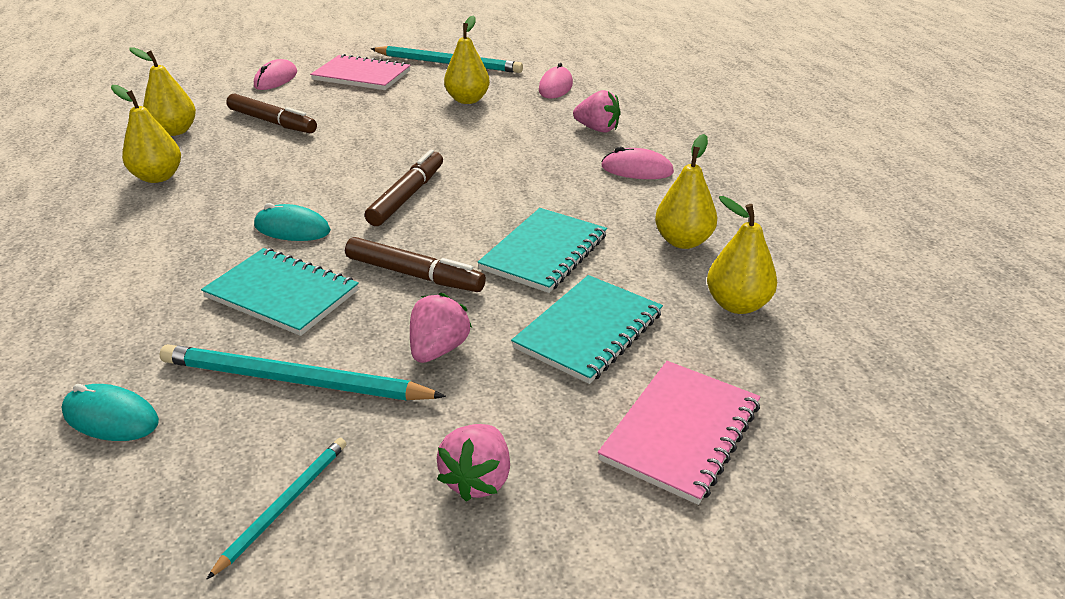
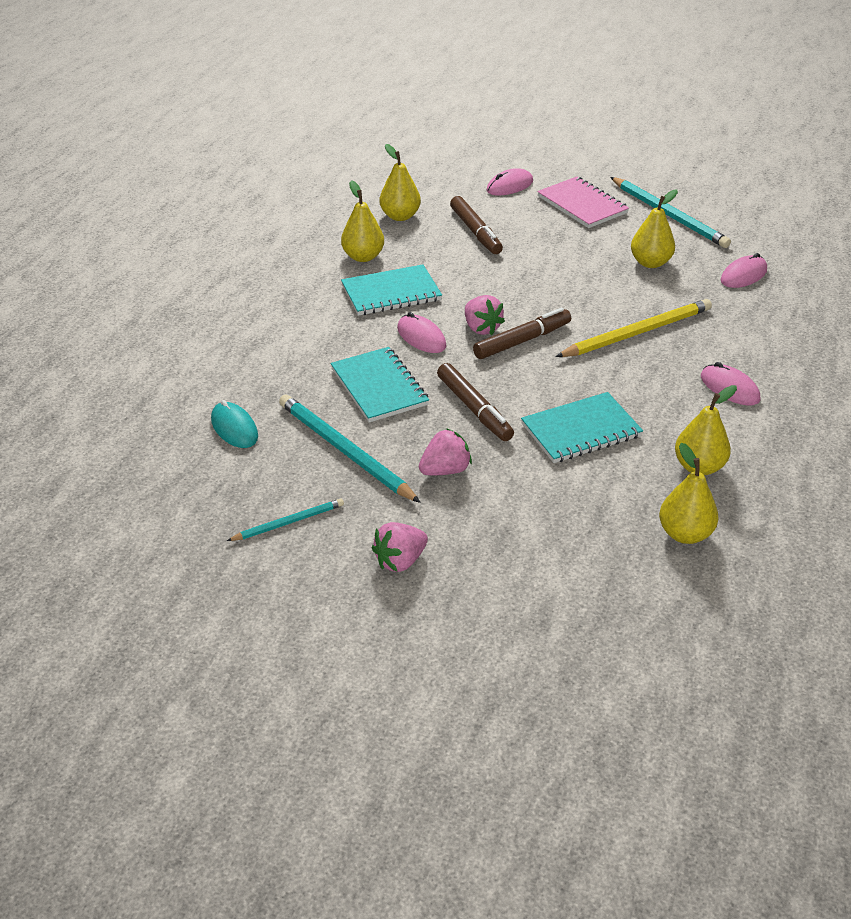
camera: 35 degrees right, 5 degrees up
(292, 229) = (421, 337): turquoise mouse -> pink mouse
(511, 154) = (637, 333): none -> yellow pencil
(589, 331) = (555, 503): turquoise notebook -> turquoise notebook (391, 293)
(597, 129) = (736, 335): pink strawberry -> pink strawberry (481, 328)
(681, 432) = (548, 596): pink notebook -> none

